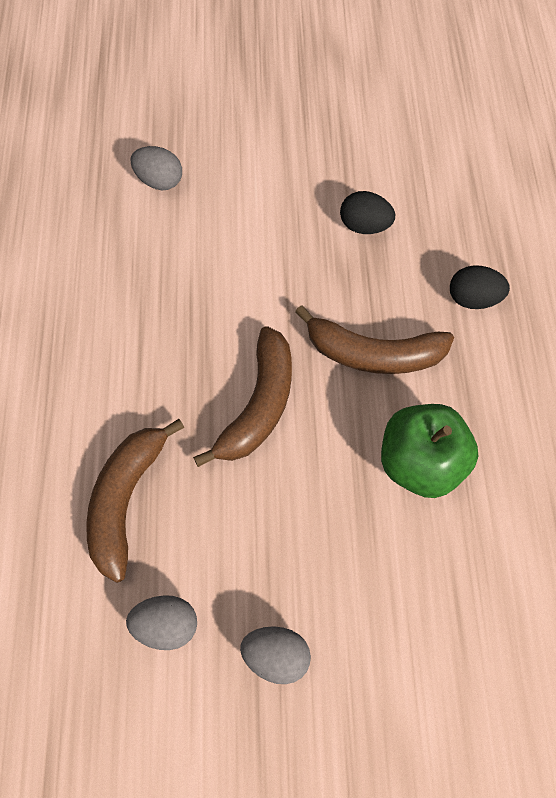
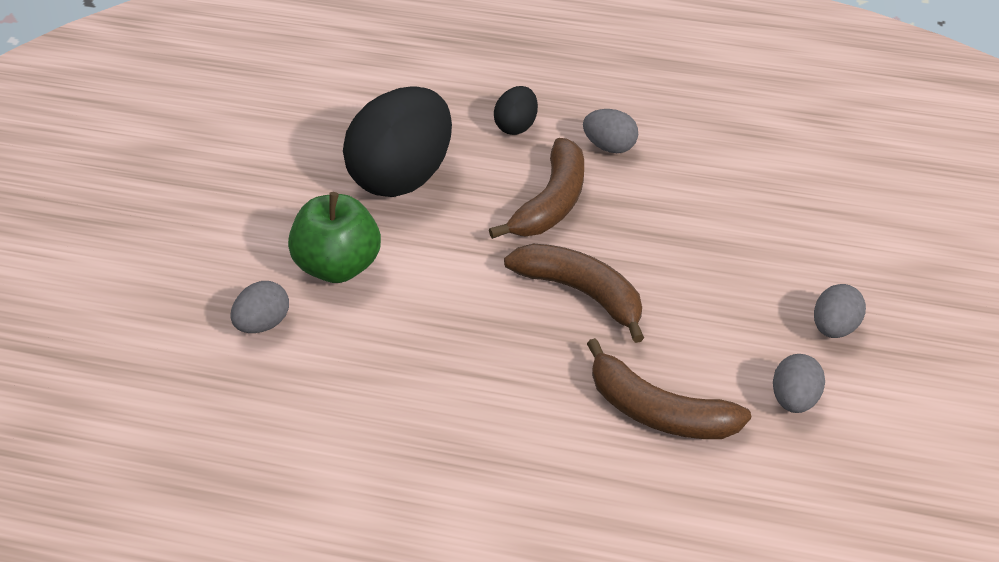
camera: 75 degrees left, 20 degrees down
(364, 226) = (401, 177): black egg -> black egg, size x2.18
(421, 463) = (673, 198): green apple -> green apple (337, 266)
(477, 388) = (609, 147): none -> grey egg

